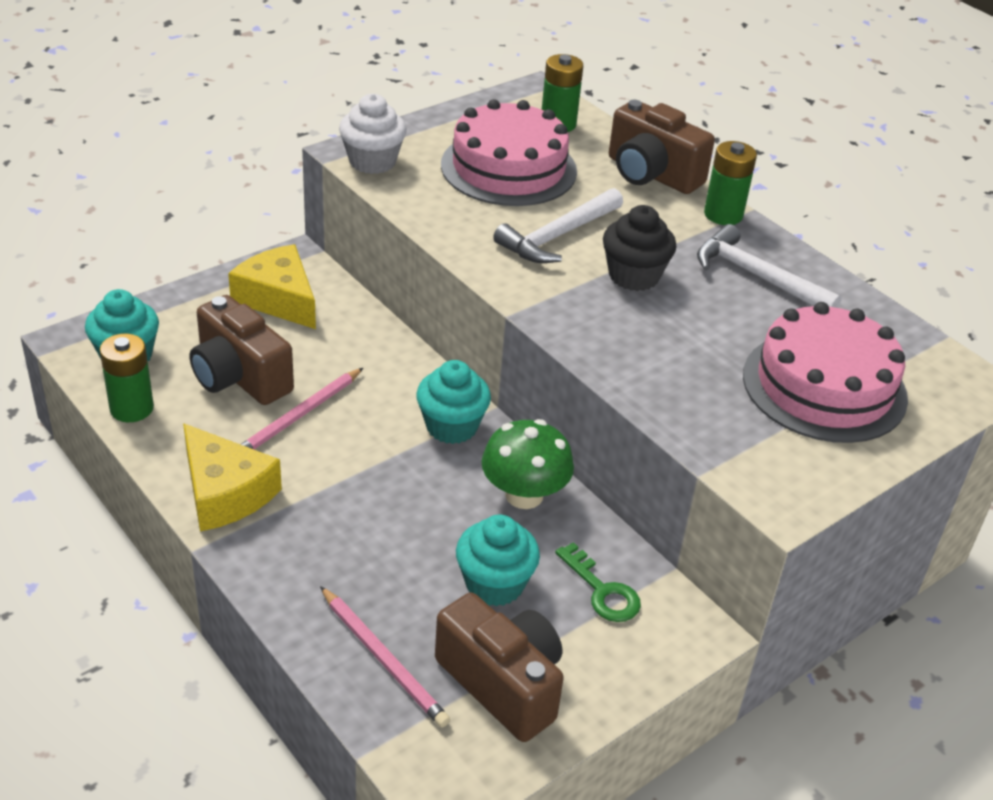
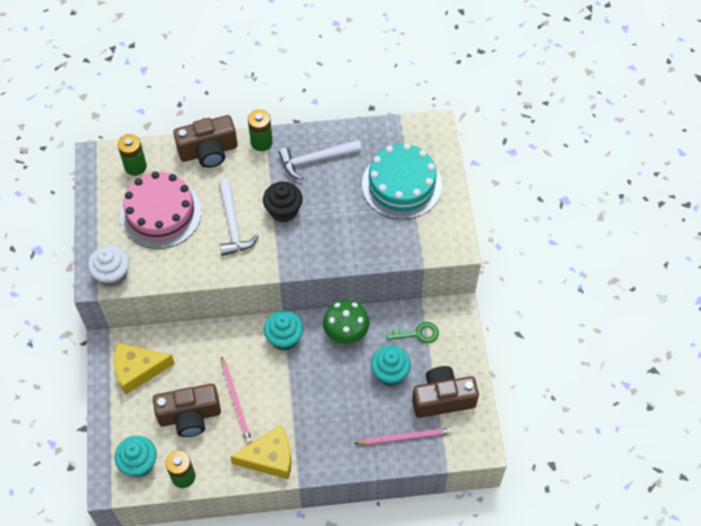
camera: 55 degrees left, 20 degrees up
(824, 386) = (401, 184): pink cake -> turquoise cake

